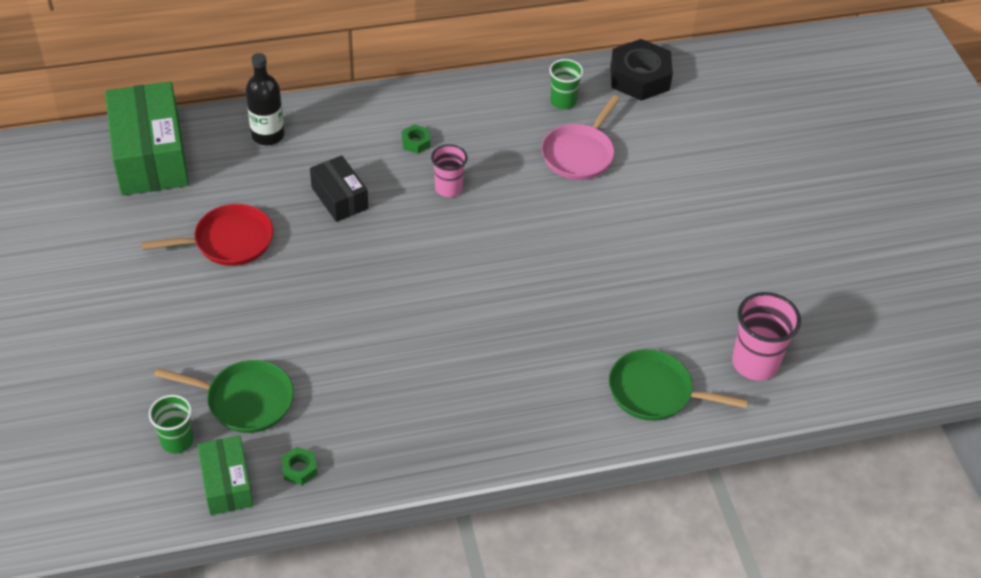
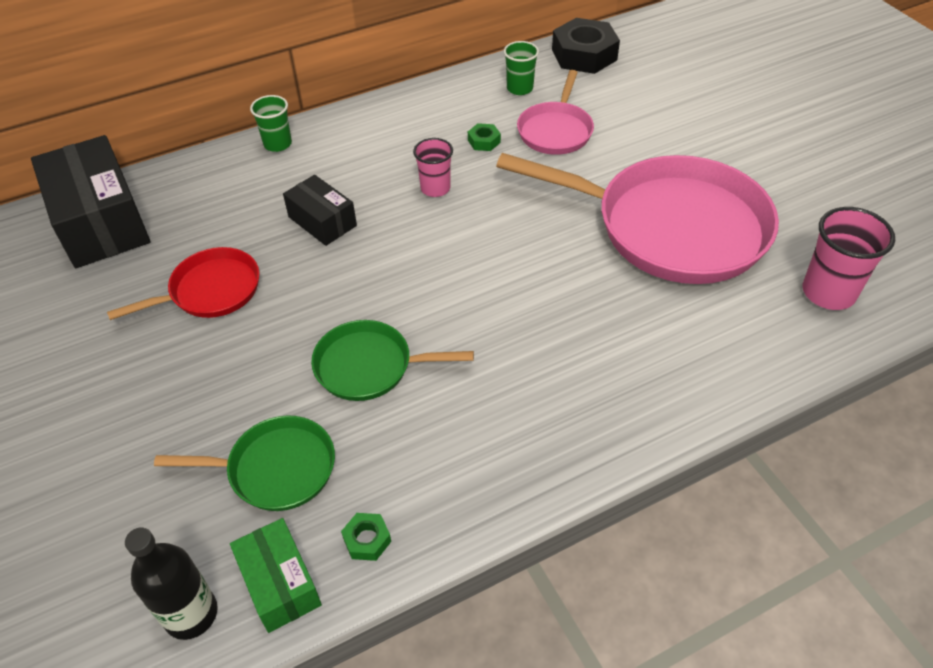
camera: 10 degrees left, 0 degrees up
(150, 156) = (101, 222): green box -> black box
(177, 441) = (202, 542): green cup -> green cup (277, 144)
(268, 135) = (227, 176): black bottle -> black bottle (191, 614)
(416, 142) = (386, 152): green nut -> green nut (484, 141)
(643, 272) = (670, 227): none -> pink pan
(655, 392) = (741, 347): green pan -> green pan (369, 366)

